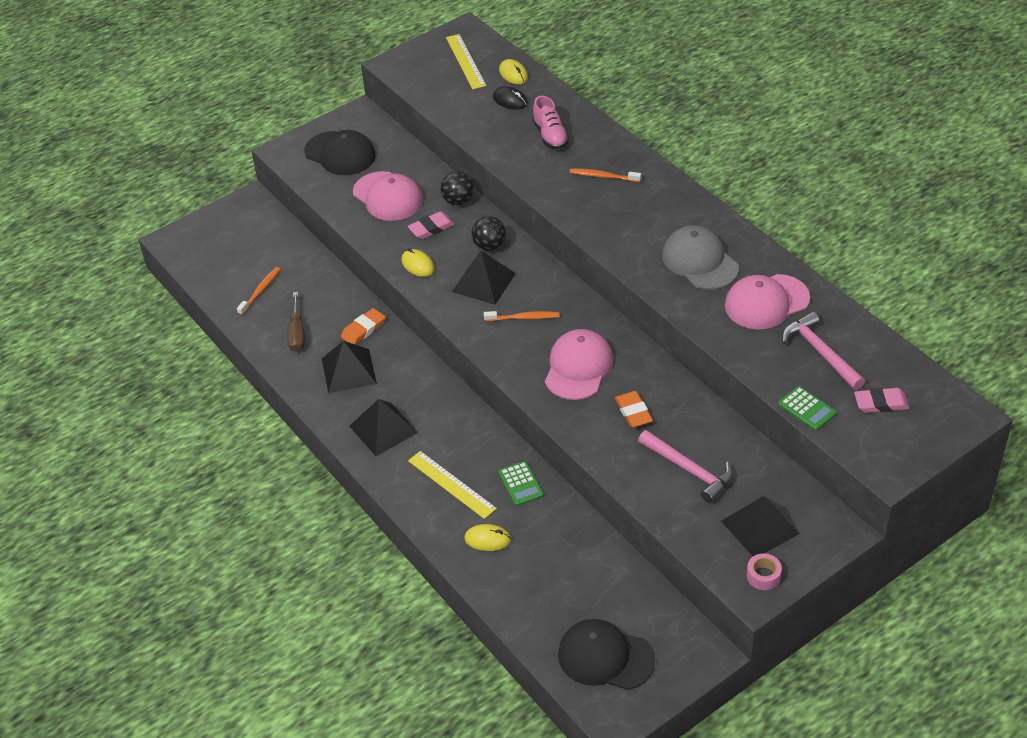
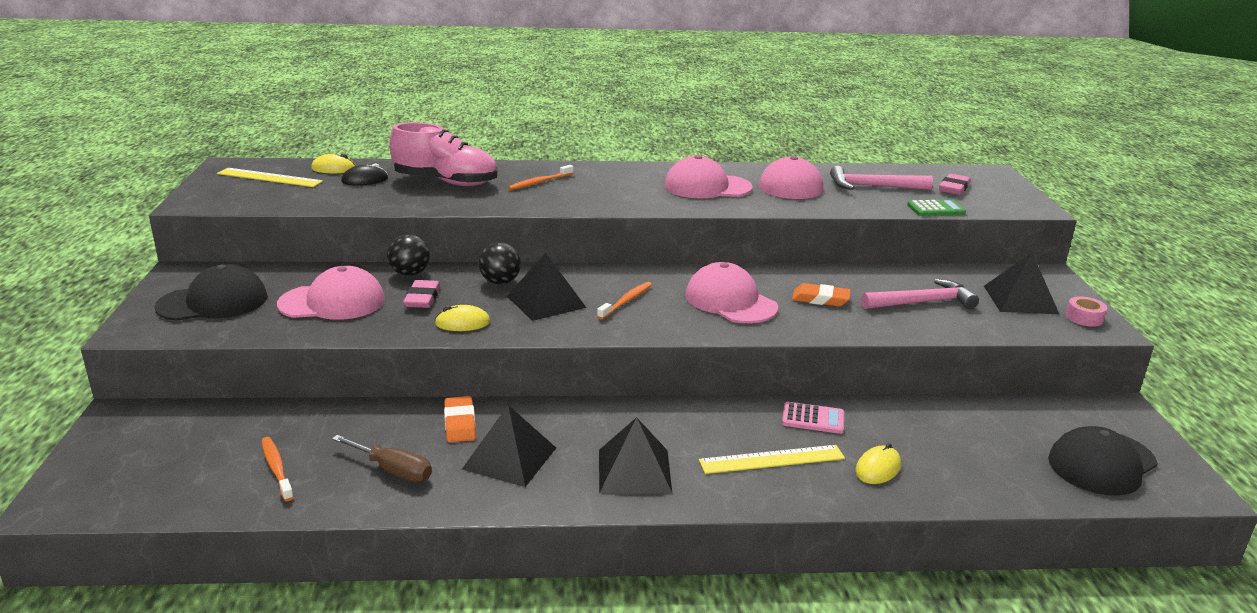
camera: 60 degrees left, 20 degrees down
(520, 484) = (813, 419): green calculator -> pink calculator
(550, 135) = (446, 182): pink shoe -> pink shoe, size x1.61
(700, 261) = (707, 187): grey cap -> pink cap

